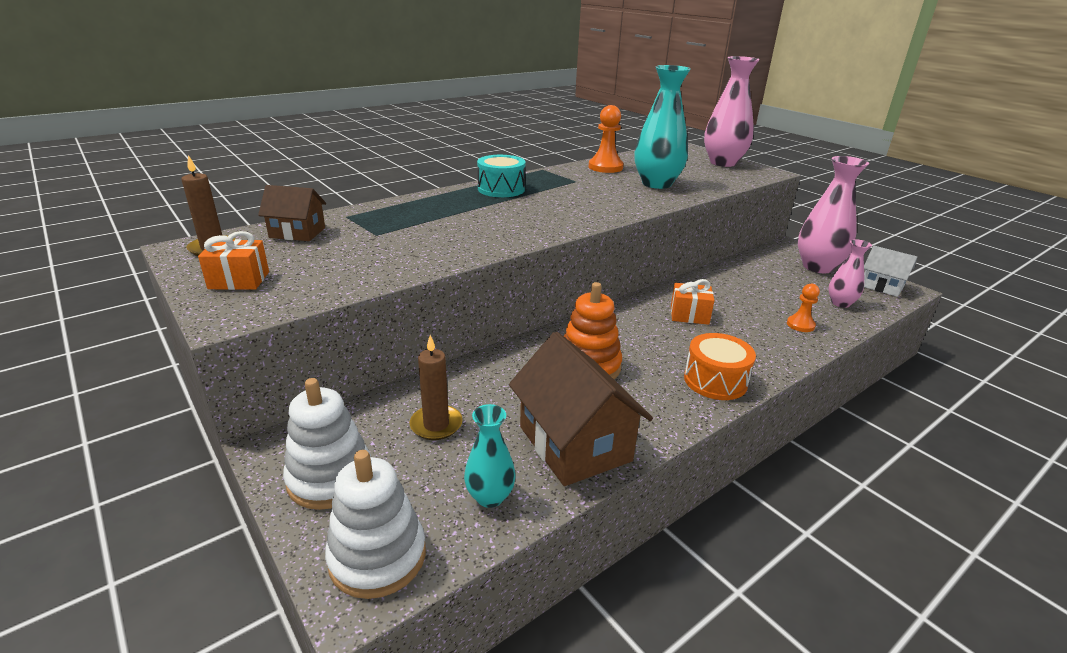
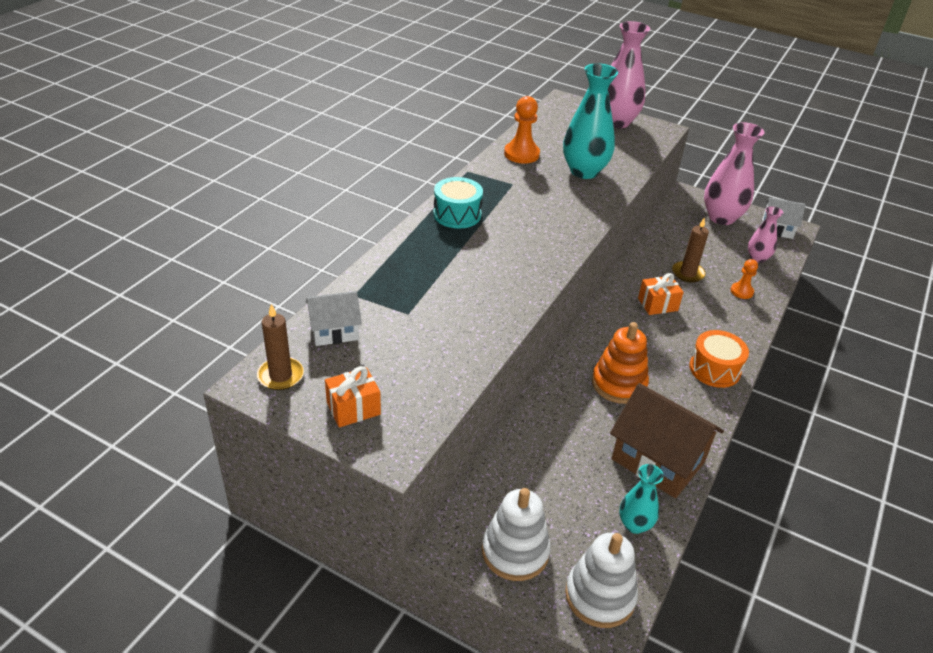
camera: 25 degrees left, 10 degrees up
(297, 232) = (334, 331): brown house -> white house
(436, 425) = (550, 478): brown candle -> brown candle (688, 273)

